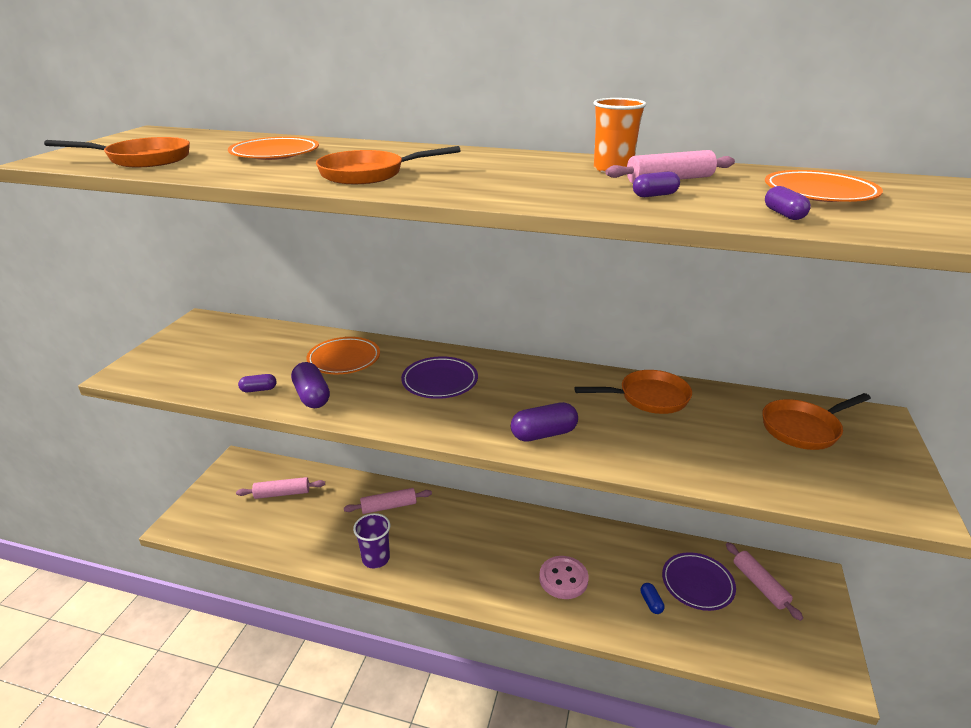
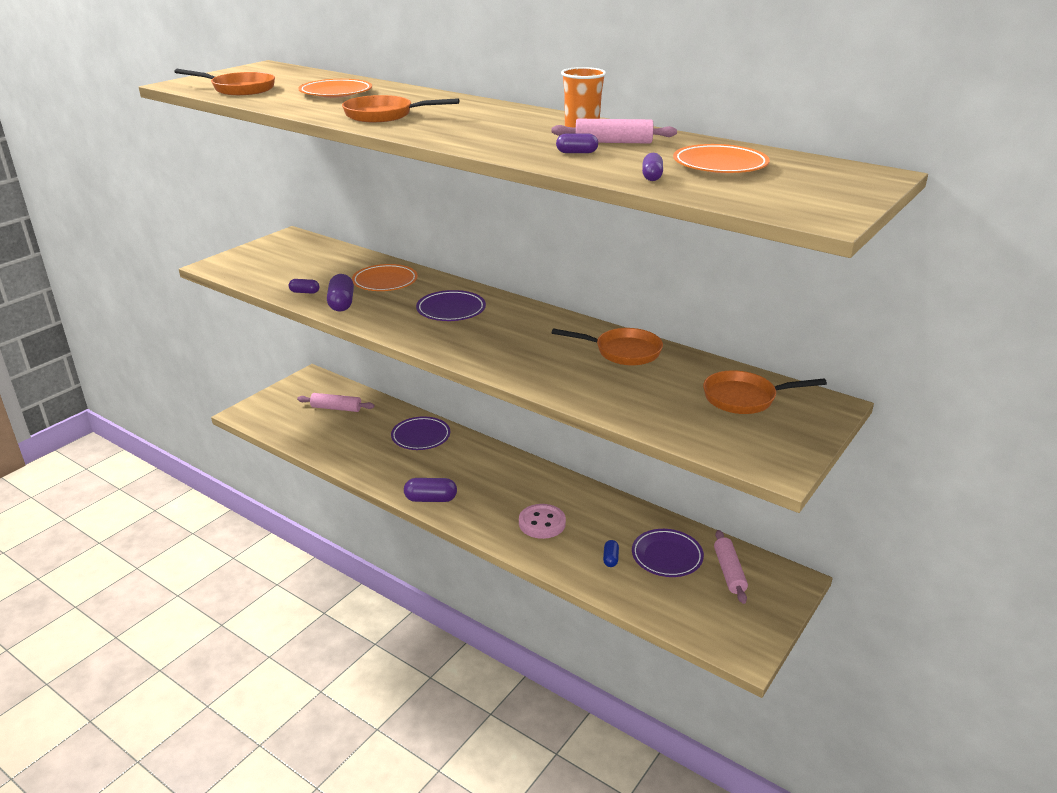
camera: 20 degrees right, 0 degrees up
(376, 558) = (388, 471): purple cup -> none
(389, 506) = (421, 436): pink rolling pin -> purple plate
(544, 434) = (505, 360): purple capsule -> purple capsule (431, 499)

